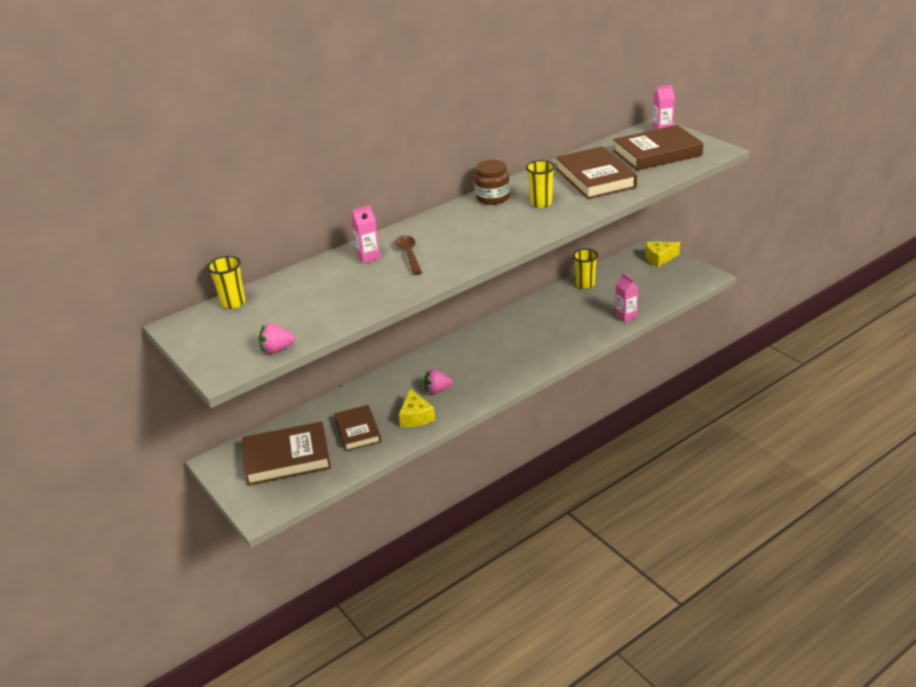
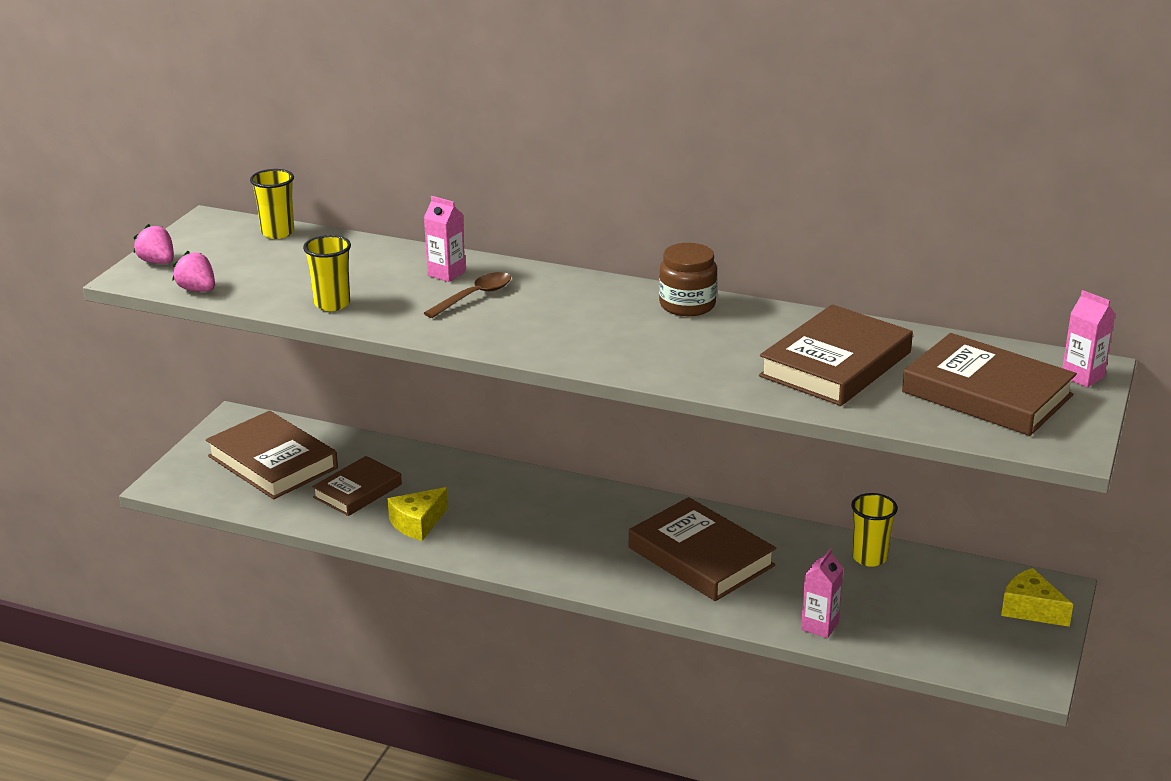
camera: 55 degrees right, 5 degrees down
(437, 390) = (487, 519): pink strawberry -> pink strawberry (157, 262)
(540, 331) = (700, 557): none -> brown book
(541, 203) = (708, 344): yellow cup -> yellow cup (332, 304)

